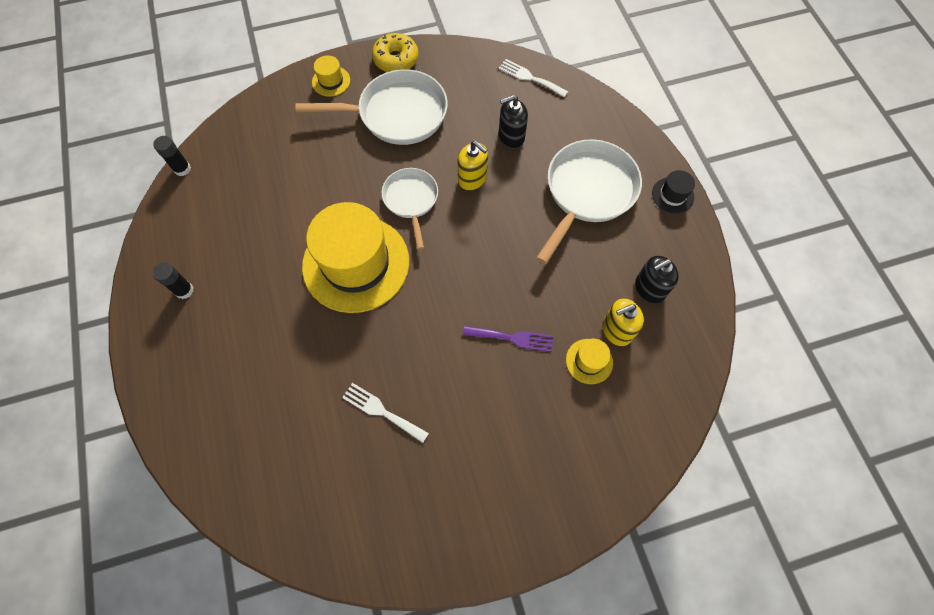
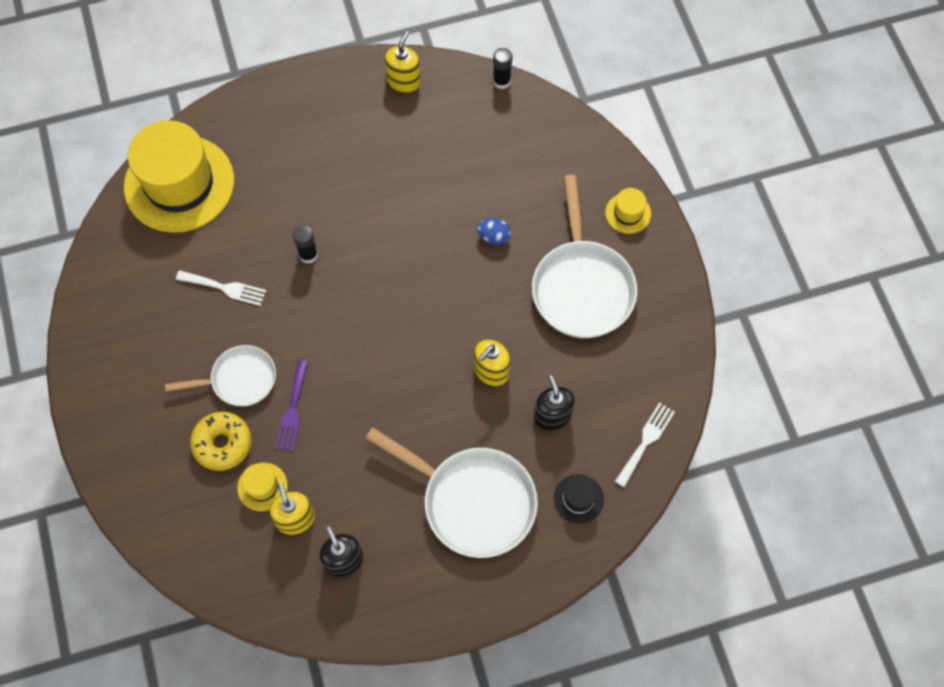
camera: 90 degrees right, 0 degrees up
(165, 251) = (404, 81): none -> yellow soap dispenser
(184, 290) = (359, 105): black glue stick -> black glue stick (308, 255)
(344, 176) = (494, 237): none -> blue egg
(356, 263) = (384, 255): yellow hat -> yellow hat (179, 184)
(381, 411) = (225, 288): white fork -> white fork turned 75 degrees clockwise
(396, 59) = (666, 282): yellow donut -> yellow donut (222, 444)
(411, 200) = (462, 306): white pan -> white pan (239, 379)
(672, 195) = (468, 604): black hat -> black hat (578, 498)

